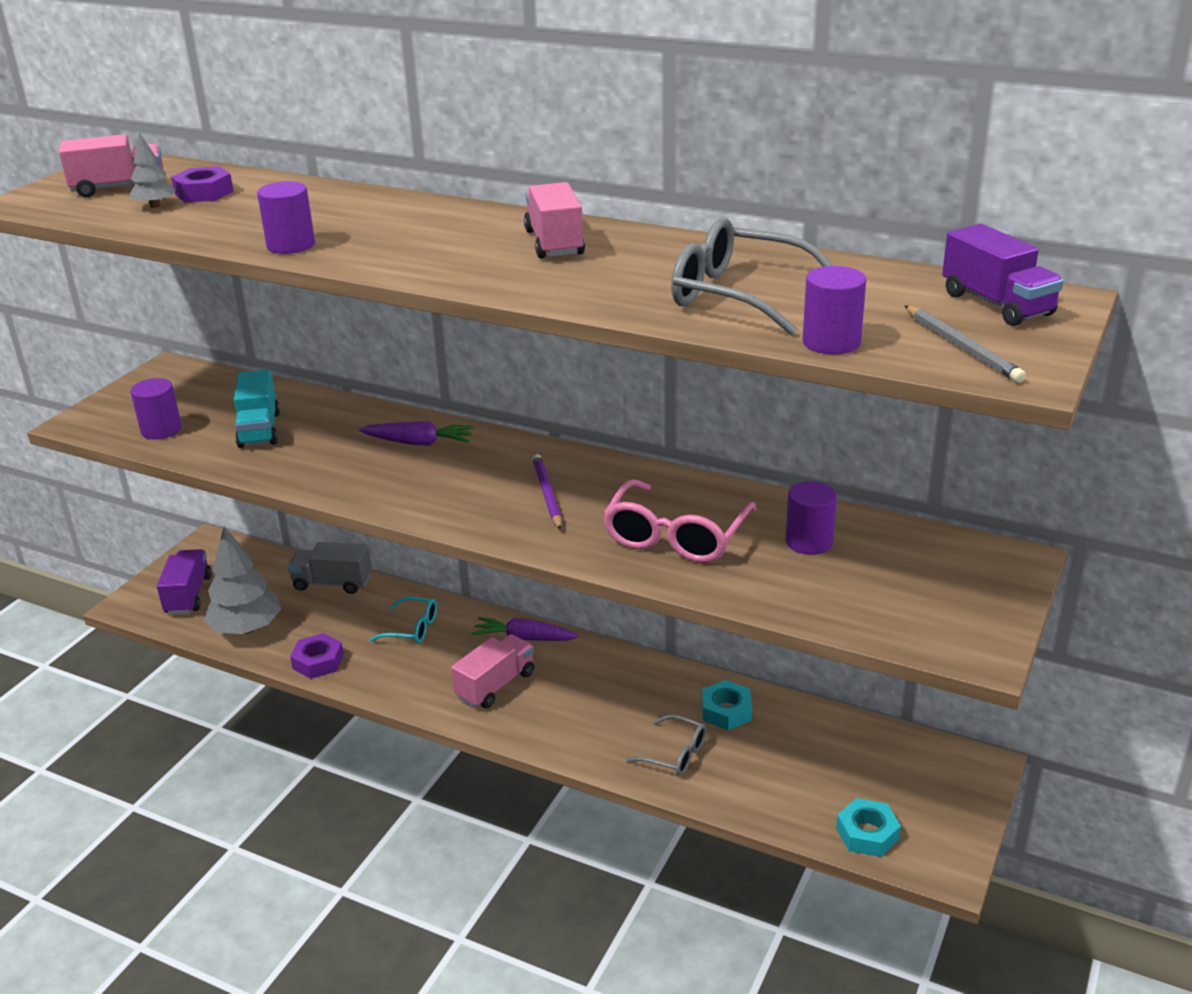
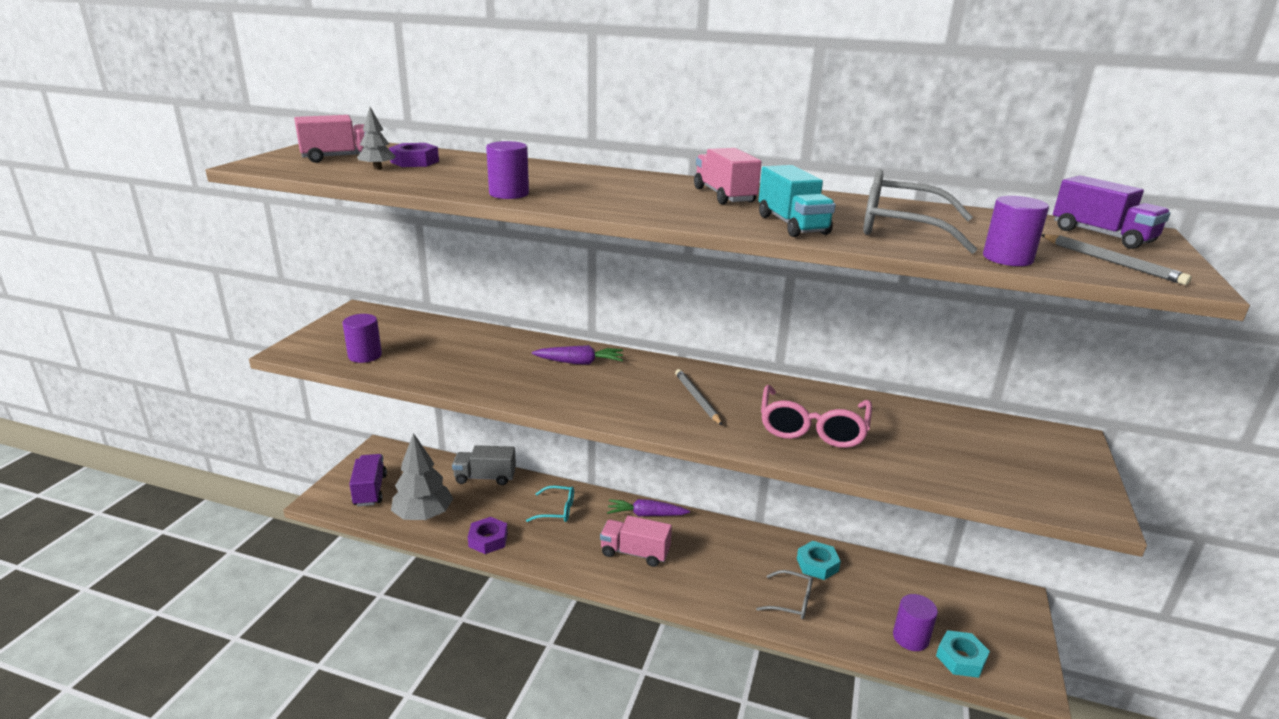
camera: 10 degrees left, 5 degrees down
(259, 429) = (447, 354): turquoise truck -> turquoise truck (792, 225)
(495, 685) = (635, 553): pink truck -> pink truck turned 105 degrees counterclockwise
(547, 494) = (697, 399): purple pencil -> grey pencil
(809, 542) = (915, 429): purple cylinder -> purple cylinder (910, 638)

